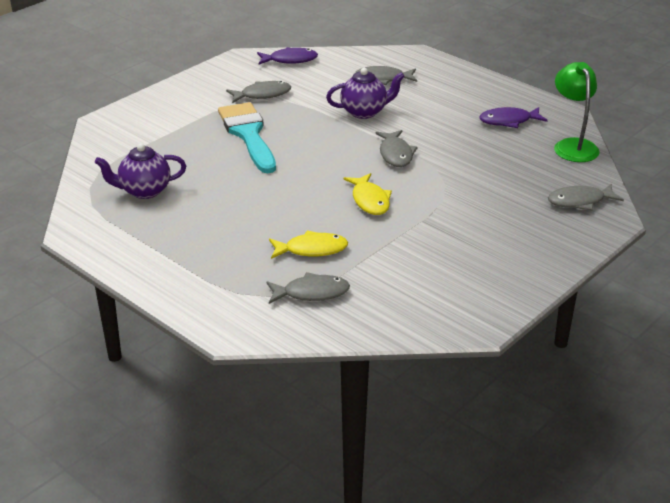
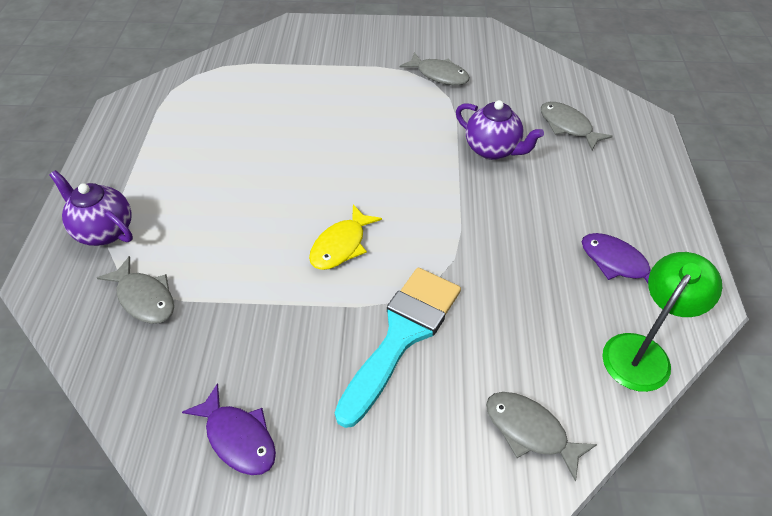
camera: 50 degrees right, 15 degrees up
(144, 191) = (216, 103): purple teapot -> purple teapot (104, 231)
(248, 134) = (365, 105): turquoise brush -> turquoise brush (402, 335)
(290, 60) = (517, 55): purple fish -> purple fish (238, 438)
(312, 249) = (217, 255): yellow fish -> none
(395, 154) = (444, 215): grey fish -> none

